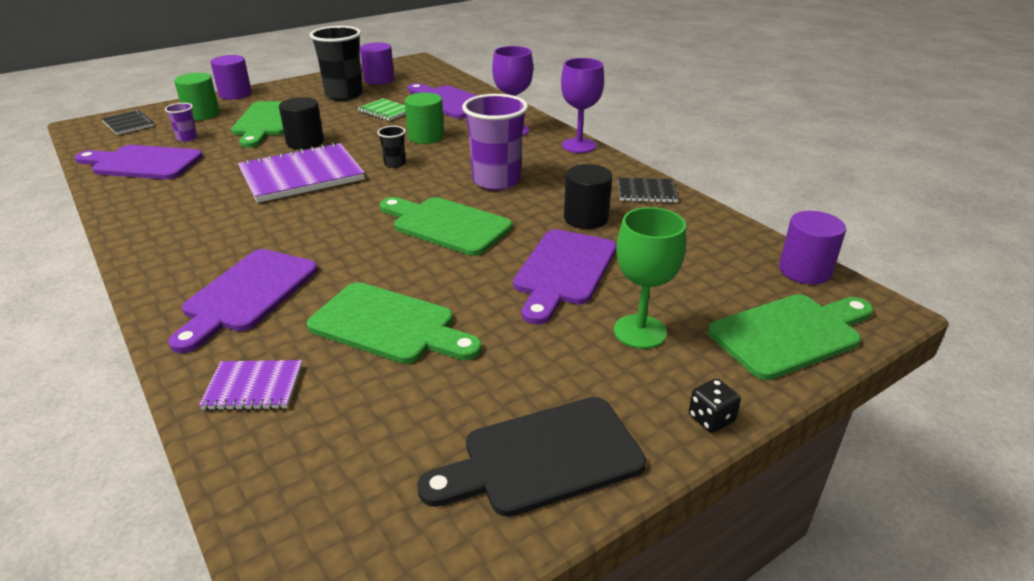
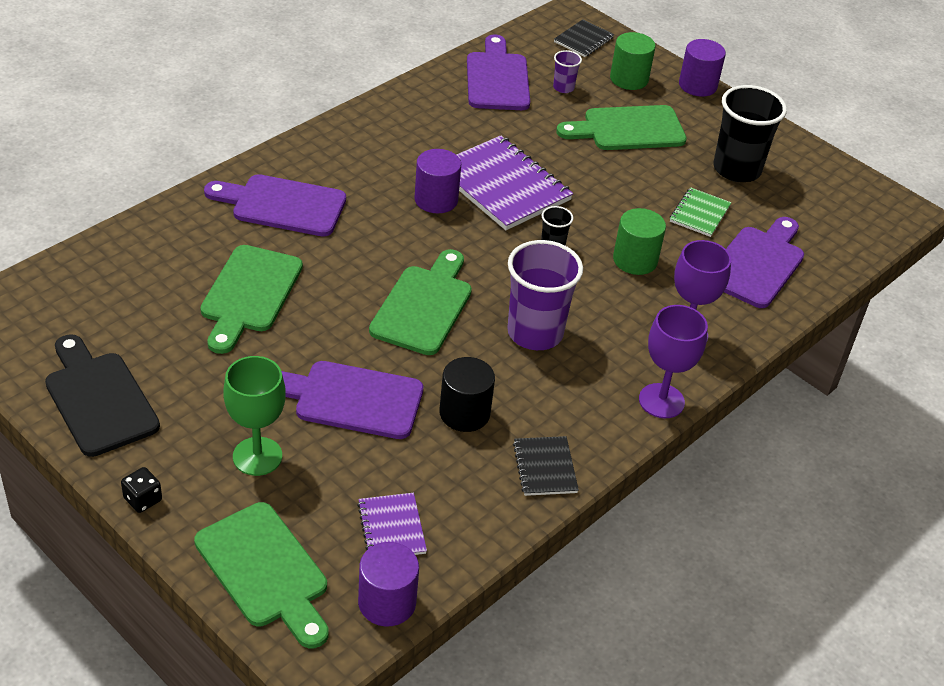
camera: 75 degrees right, 10 degrees up
(253, 387) = (168, 239): purple notebook -> purple notebook (391, 528)
(305, 142) = (584, 169): black cylinder -> none
(379, 80) = (806, 189): purple cylinder -> purple cylinder (436, 200)

